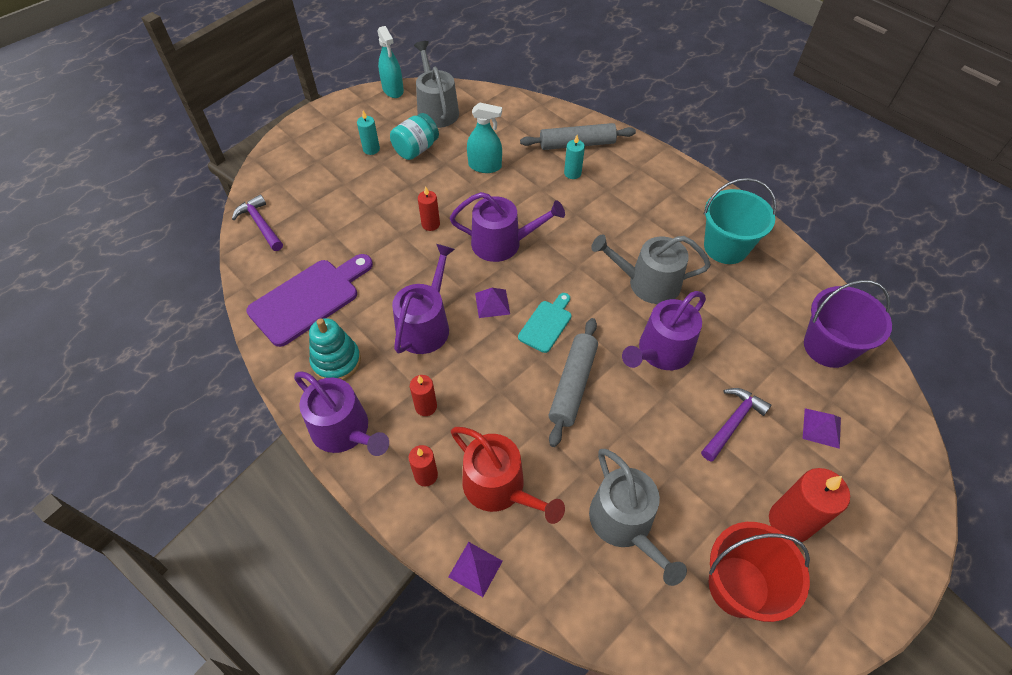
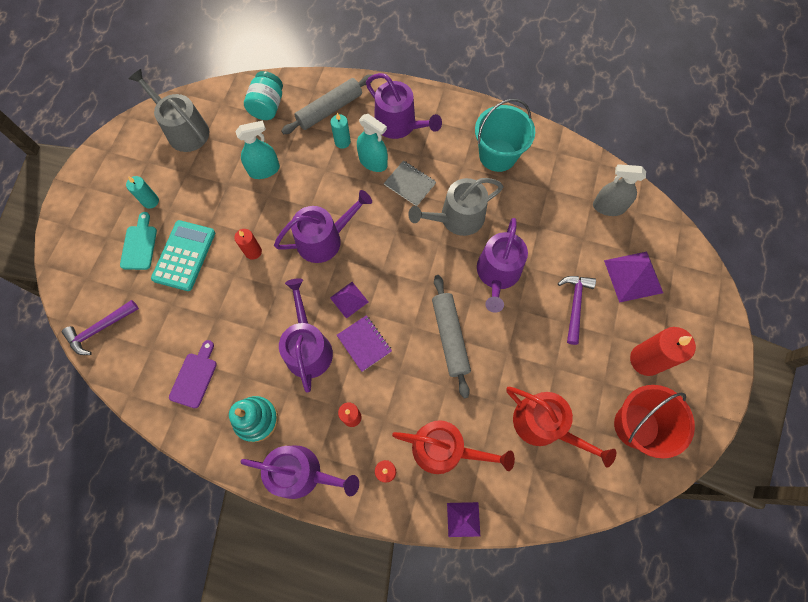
camera: 30 degrees left, 15 degrees up
(261, 224) = (100, 329): purple hammer -> purple hammer turned 60 degrees counterclockwise
(309, 299) = (194, 377): purple cutting board -> purple cutting board, size x0.55
(369, 201) = (184, 256): none -> turquoise calculator
(393, 90) = (128, 126): turquoise spray bottle -> turquoise spray bottle (373, 162)
(416, 149) = (192, 182): turquoise jar -> turquoise jar (267, 106)
(482, 348) = (364, 343): none -> purple notebook
(546, 324) = (401, 295): turquoise cutting board -> turquoise cutting board (139, 245)
(617, 234) = (410, 184): none -> grey notebook
(625, 524) = (544, 425): grey watering can -> red watering can
(637, 181) = (399, 124): none -> purple watering can
(821, 428) = (633, 276): purple pyramid -> purple pyramid, size x1.67
(828, 347) = (608, 207): purple bucket -> grey spray bottle

